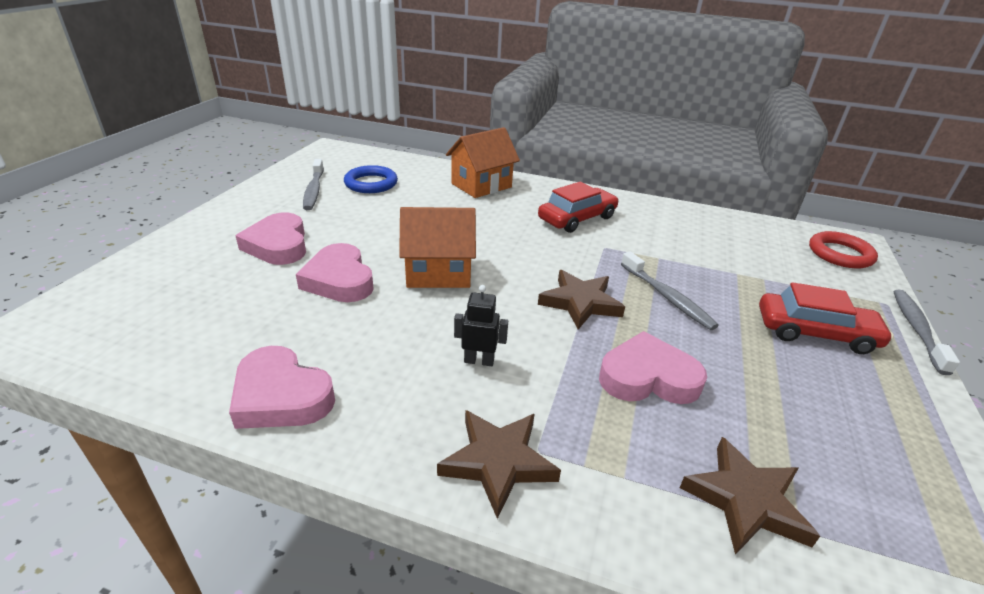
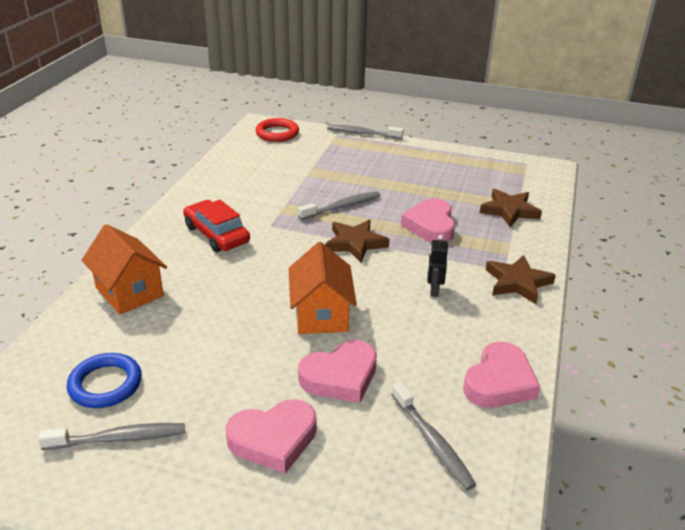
camera: 90 degrees left, 0 degrees up
(221, 329) = (432, 442): none -> grey toothbrush
(815, 332) = (372, 163): red car -> none

